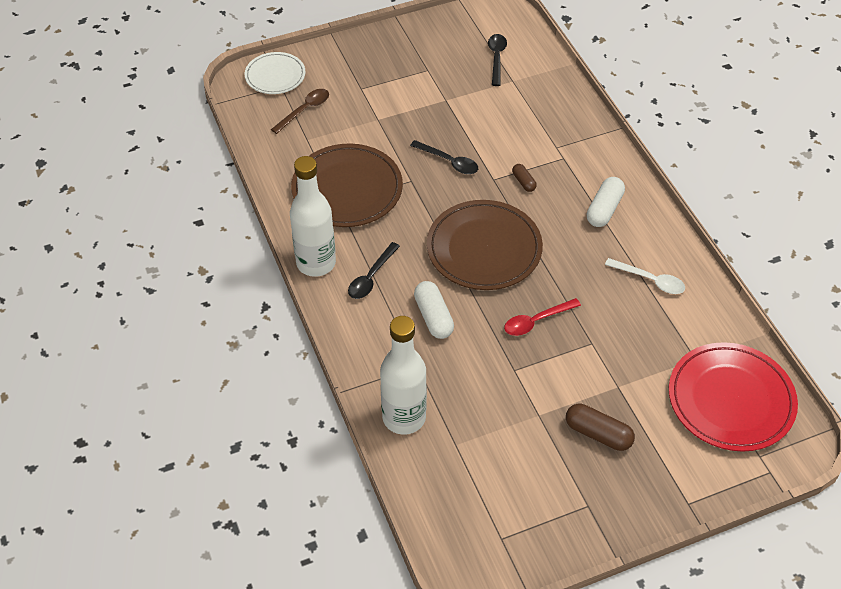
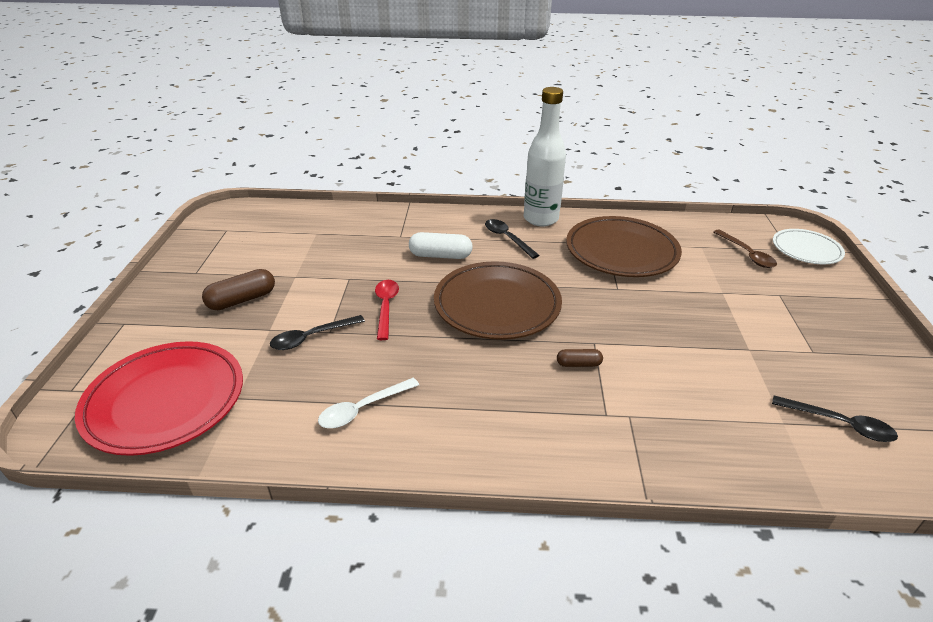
camera: 115 degrees right, 15 degrees down
(404, 417) = (361, 219): white bottle -> none
(449, 162) = (636, 320): black spoon -> black spoon (312, 337)
(604, 209) = (496, 416): white capsule -> none

